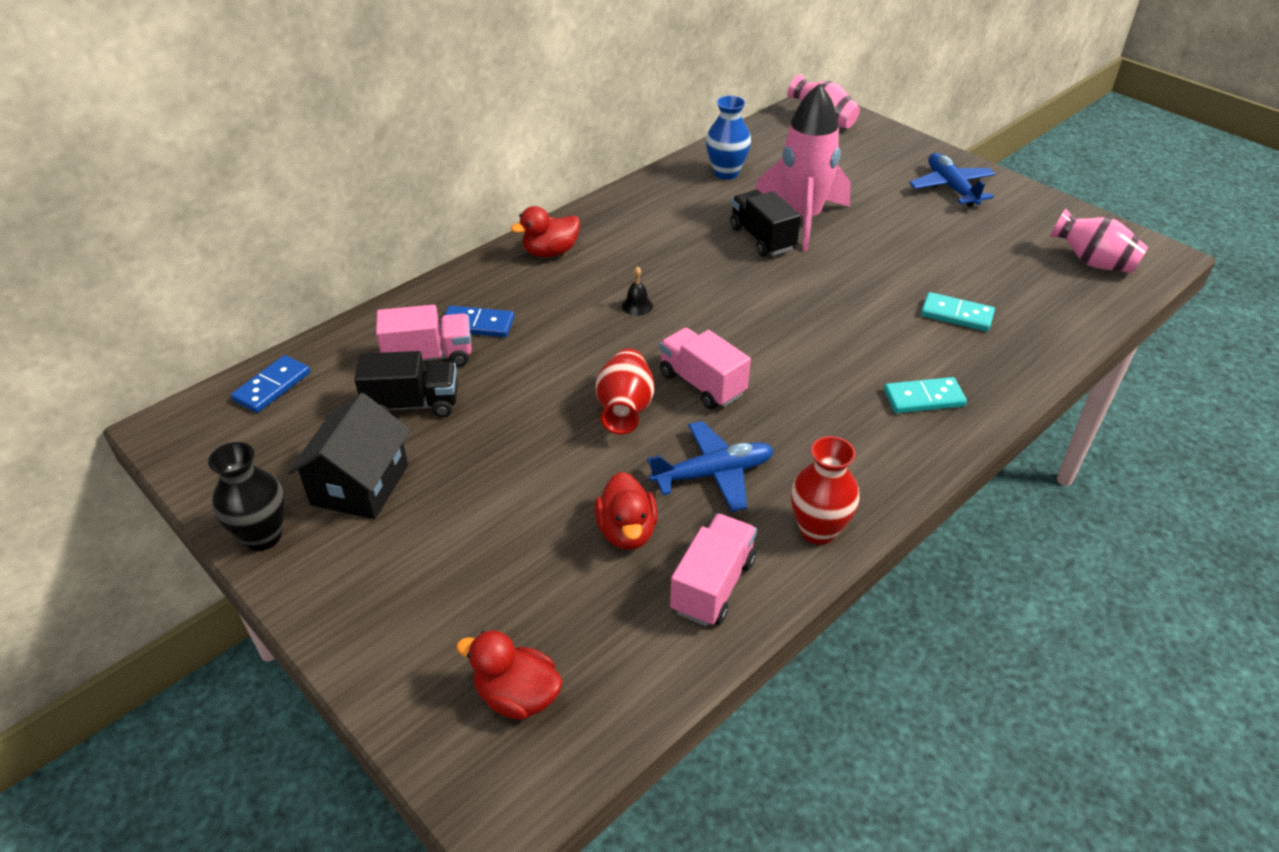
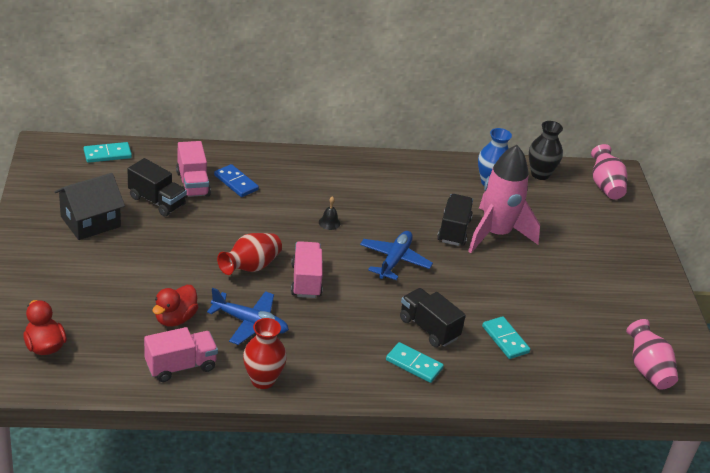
camera: 35 degrees right, 5 degrees down
(263, 536) = (28, 217): black vase -> black vase (540, 174)
(272, 386) = (107, 154): blue domino -> turquoise domino
(429, 357) = (193, 184): pink truck -> pink truck turned 45 degrees clockwise
(550, 252) = (323, 168): red duck -> none
(882, 351) = (428, 328): none -> black truck
(951, 187) = (626, 273): blue plane -> blue plane (394, 260)

